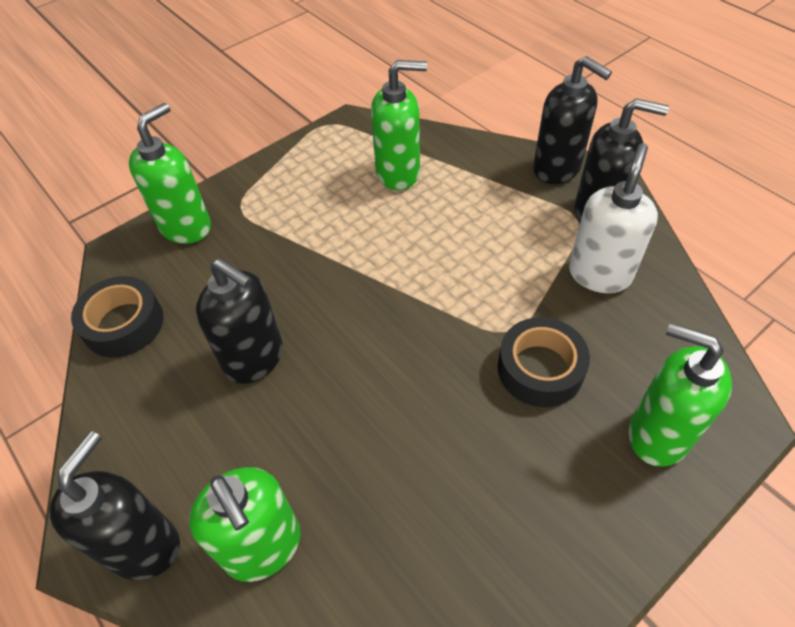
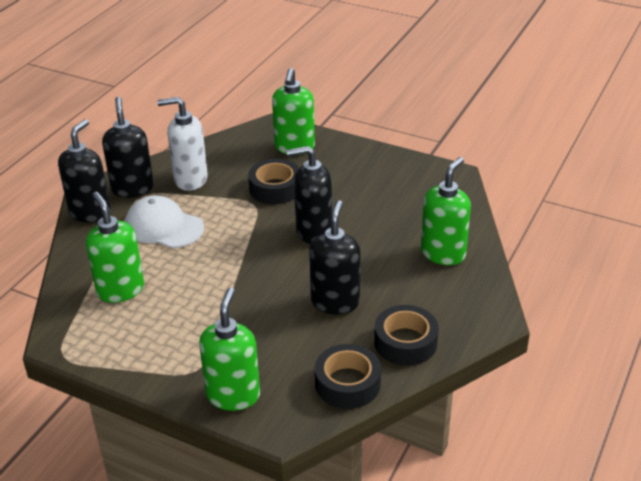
camera: 115 degrees left, 15 degrees down
(134, 408) = (405, 342): none -> black tape
(144, 545) = (477, 297): black soap dispenser -> black soap dispenser (313, 231)
(186, 227) = (233, 395): green soap dispenser -> green soap dispenser turned 90 degrees clockwise
(498, 227) = (164, 227): none -> white cap

